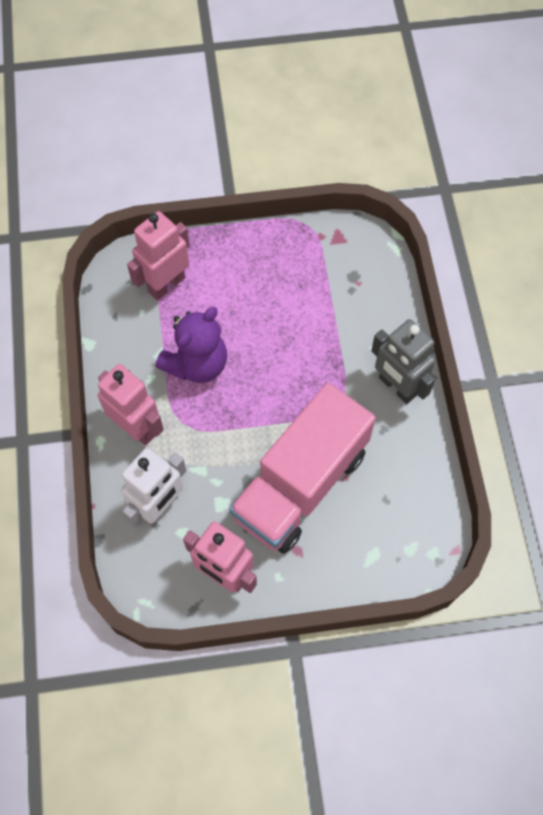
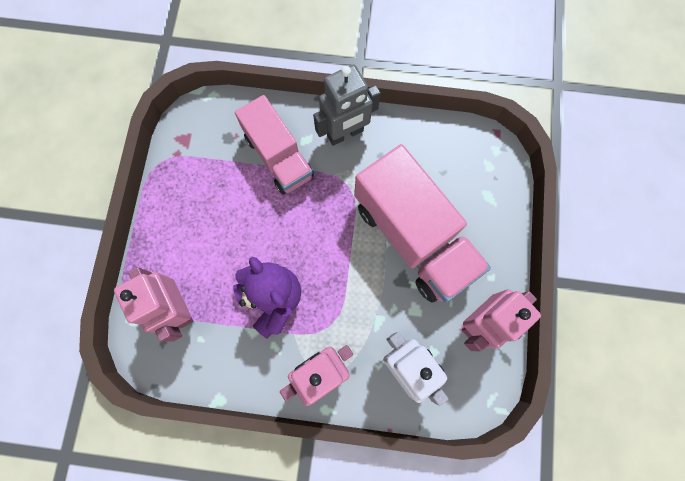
camera: 75 degrees left, 10 degrees up
(348, 329) = (278, 157): none -> pink truck

